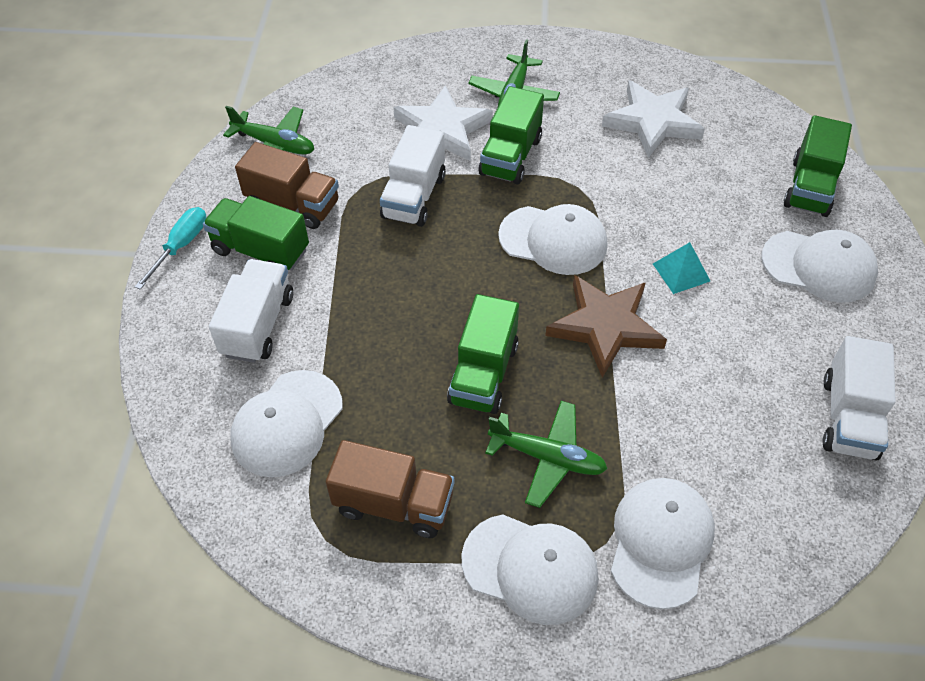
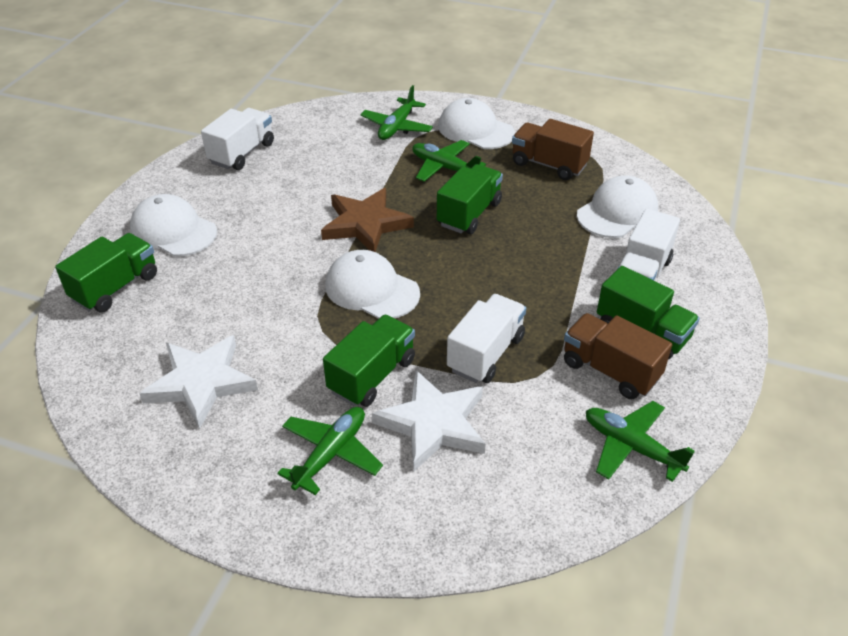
camera: 165 degrees left, 10 degrees down
(181, 246) = (722, 352): turquoise screwdriver -> none
(661, 542) = (397, 127): white cap -> green plane
(681, 272) = (282, 247): turquoise pyramid -> none

